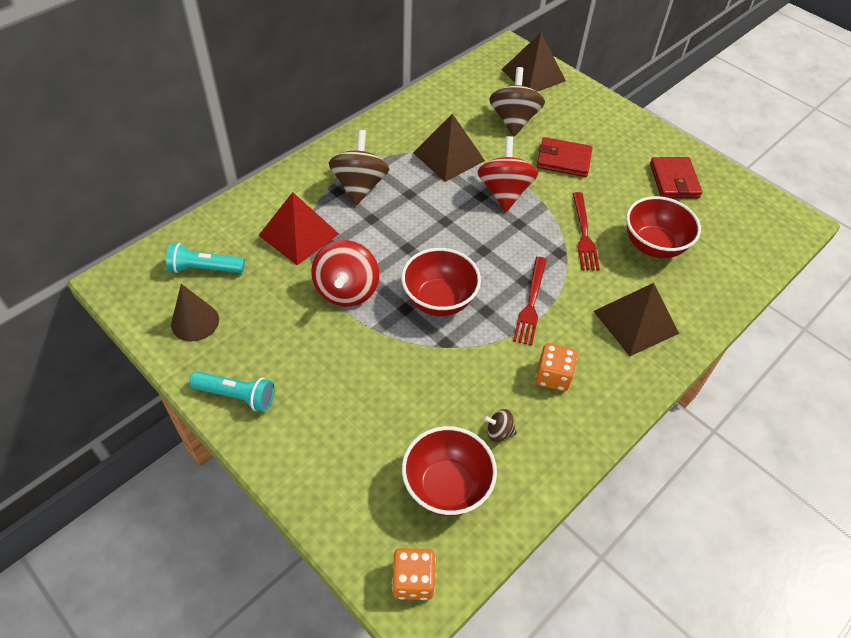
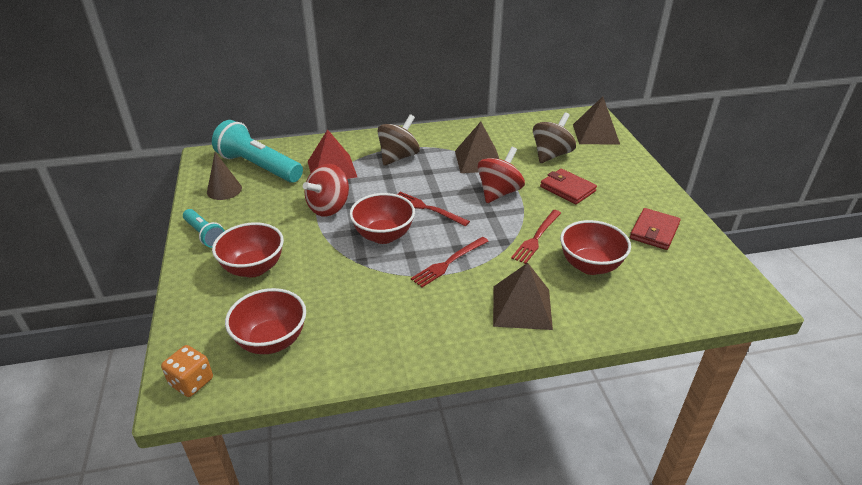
camera: 35 degrees right, 15 degrees down
(205, 268) = (259, 167): turquoise flashlight -> turquoise flashlight, size x1.84
(340, 410) = (253, 268): none -> red bowl
(452, 244) = (427, 208): none -> red fork
(499, 432) = (341, 327): brown spinning top -> none
(553, 376) = (417, 312): orange dice -> none

